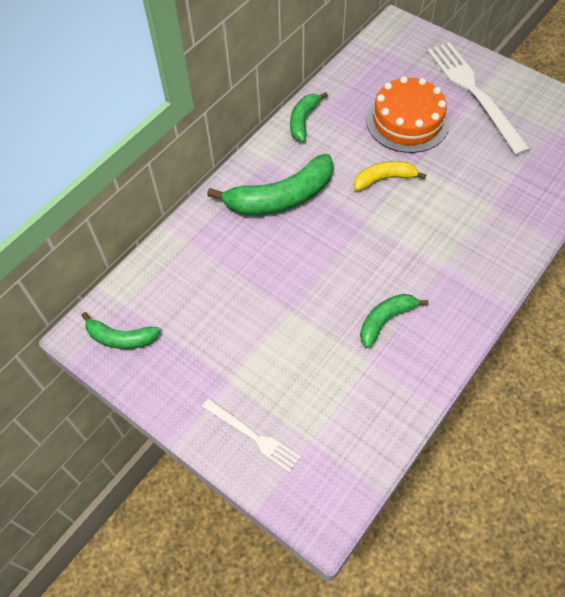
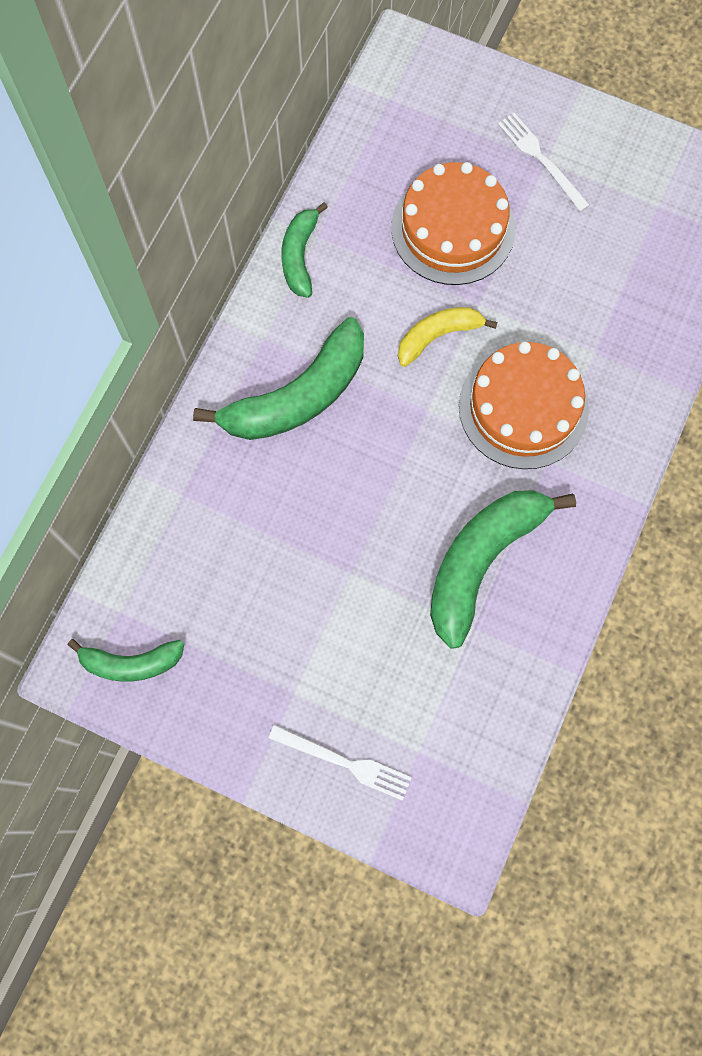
camera: 15 degrees left, 15 degrees up
(385, 320) = (482, 561): green banana -> green banana, size x1.76
(435, 230) = (523, 407): none -> orange cake
(474, 93) = (541, 159): white fork -> white fork, size x0.53

